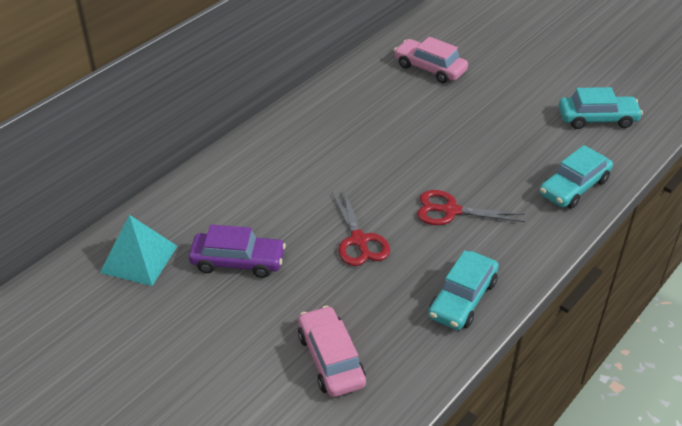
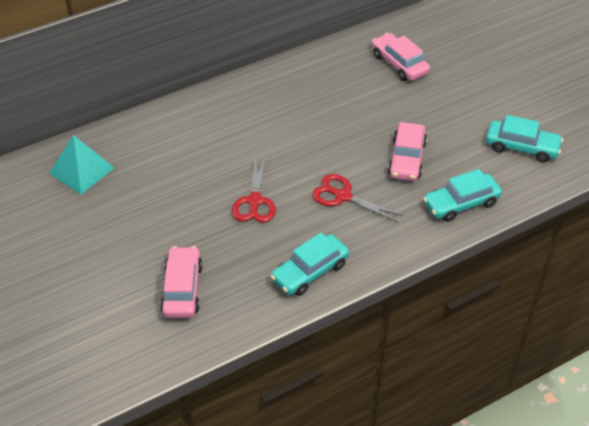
camera: 20 degrees right, 5 degrees up
(238, 261) = (153, 193): purple car -> none
(493, 157) = (406, 159): none -> pink car

